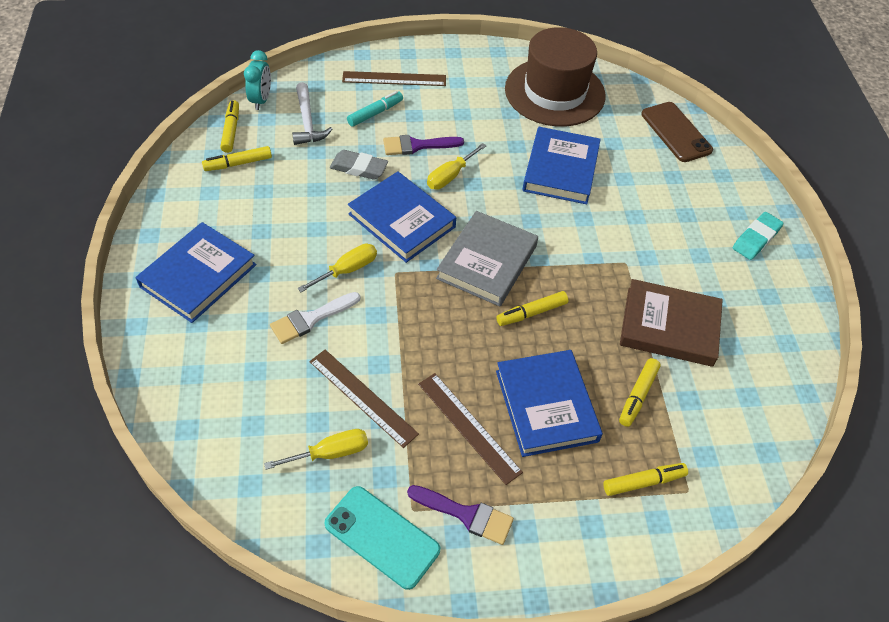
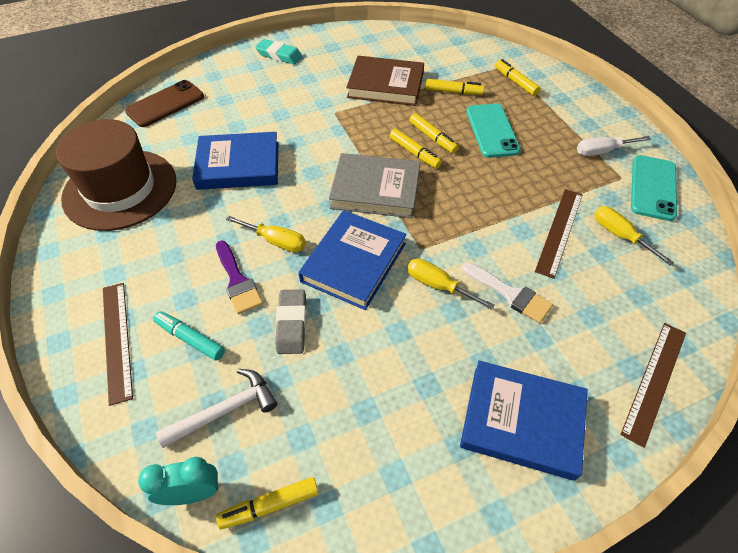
camera: 105 degrees left, 0 degrees up
(238, 163) = (331, 463): yellow marker -> yellow marker (432, 138)
(466, 515) = (602, 151): purple brush -> white screwdriver
(469, 427) = (538, 165): brown ruler -> brown ruler (654, 381)
(546, 406) = (492, 131): blue book -> turquoise phone
(669, 326) = (386, 85): brown book -> brown book turned 75 degrees counterclockwise

